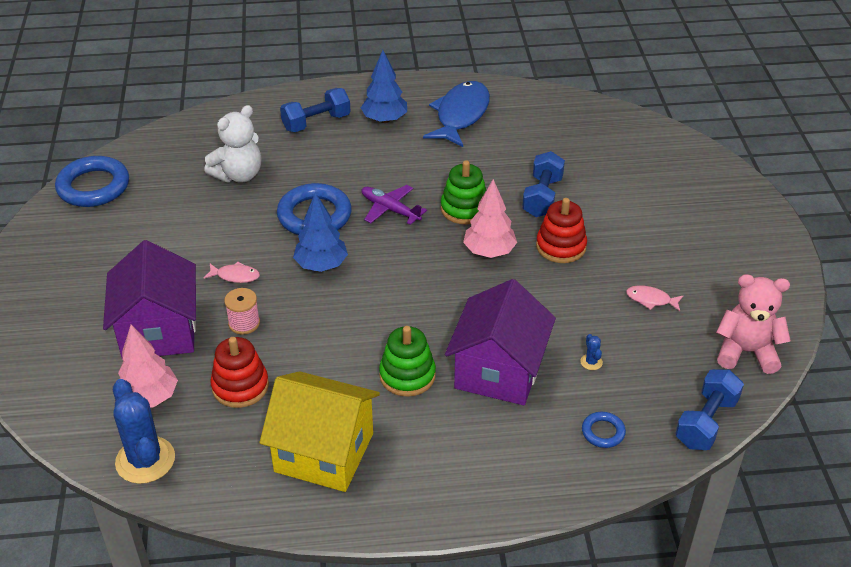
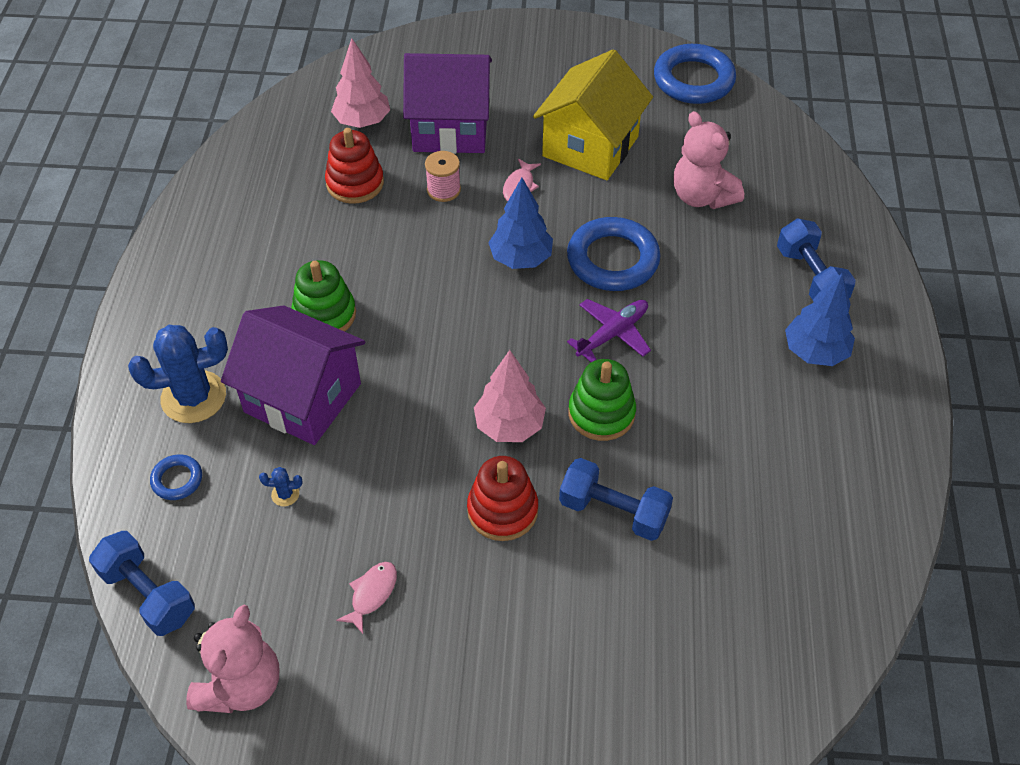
camera: 100 degrees right, 10 degrees up
(145, 460) = (287, 119): blue cactus -> blue cactus (193, 397)
(238, 175) = (702, 196): white teddy bear -> pink teddy bear
(324, 452) = (247, 238): yellow house -> yellow house (590, 147)
(460, 115) = (824, 445): blue fish -> none

